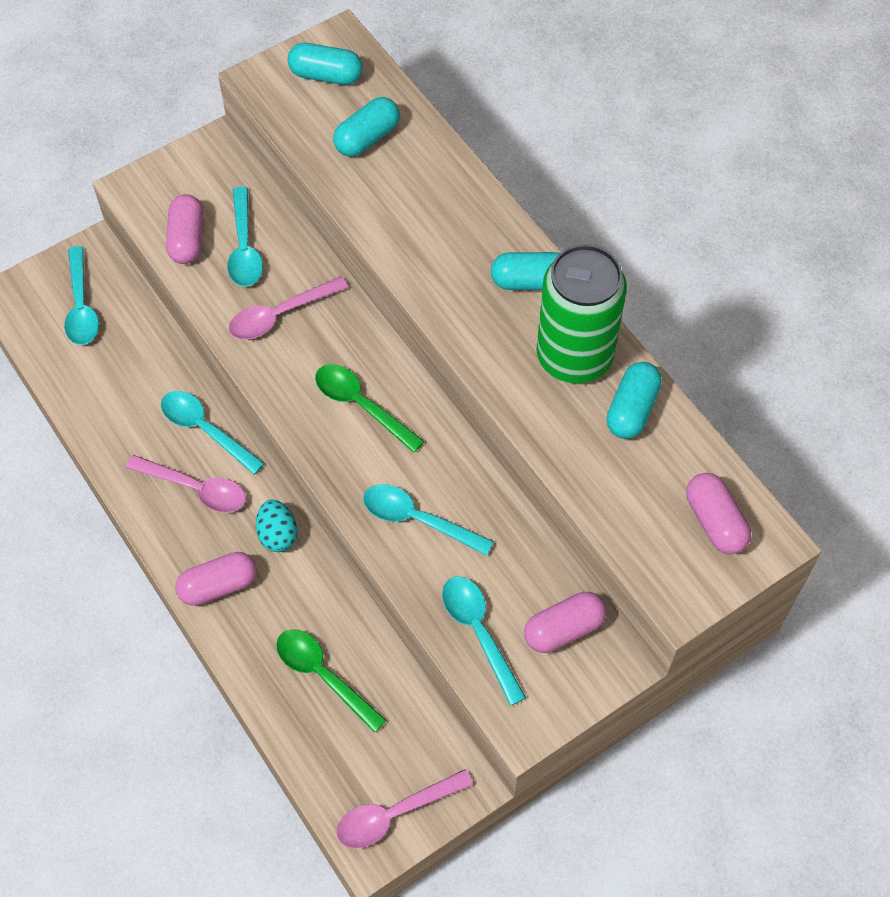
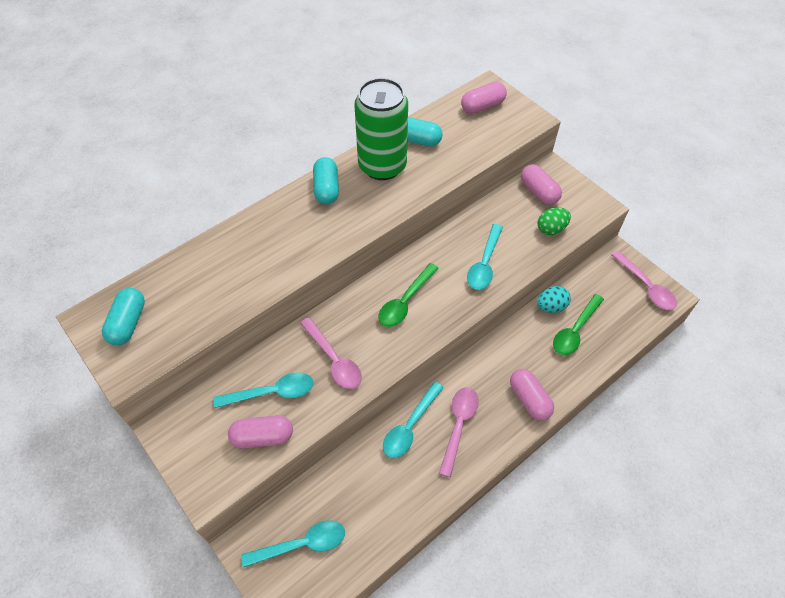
camera: 95 degrees left, 5 degrees down
(278, 534) = (485, 368): turquoise egg -> turquoise egg (551, 306)
(367, 138) = (197, 289): turquoise capsule -> none
(479, 632) = (551, 229): turquoise spoon -> green egg

